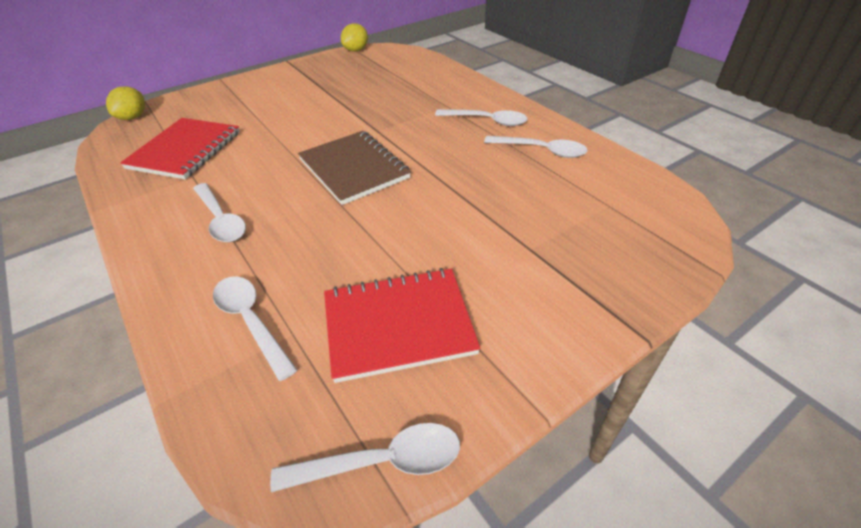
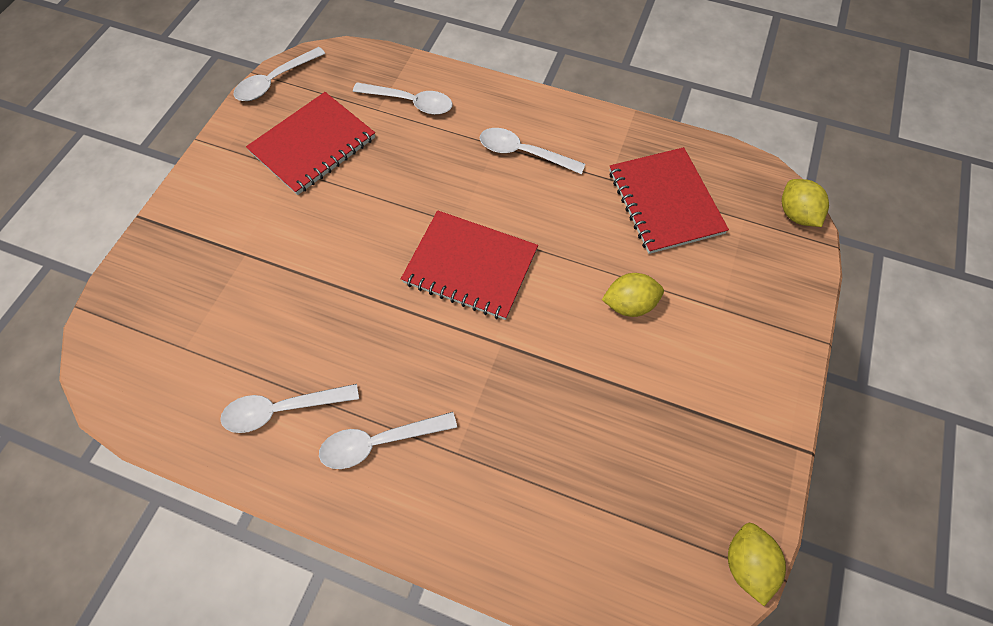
camera: 145 degrees right, 20 degrees up
(285, 119) = (629, 304): none -> yellow lemon
(354, 169) = (470, 266): brown notebook -> red notebook

